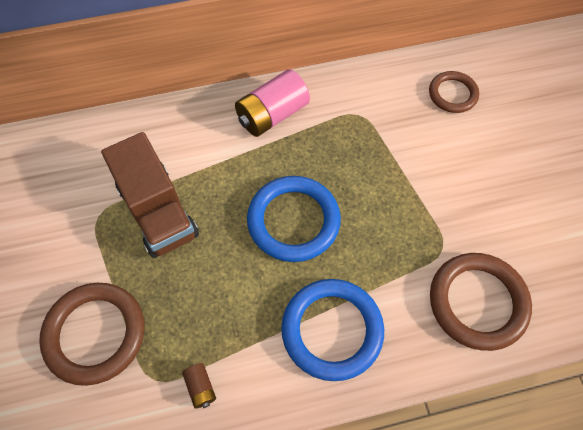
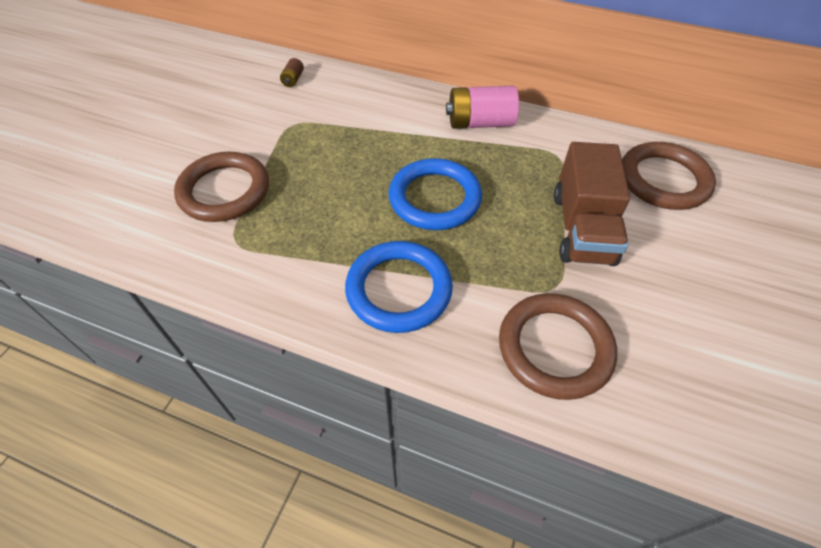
camera: 35 degrees right, 10 degrees down
(158, 211) = (337, 141): brown truck -> brown truck (582, 228)
(201, 387) = (262, 266): brown battery -> brown battery (293, 80)
(452, 94) = (663, 180): brown ring -> brown ring, size x1.66

